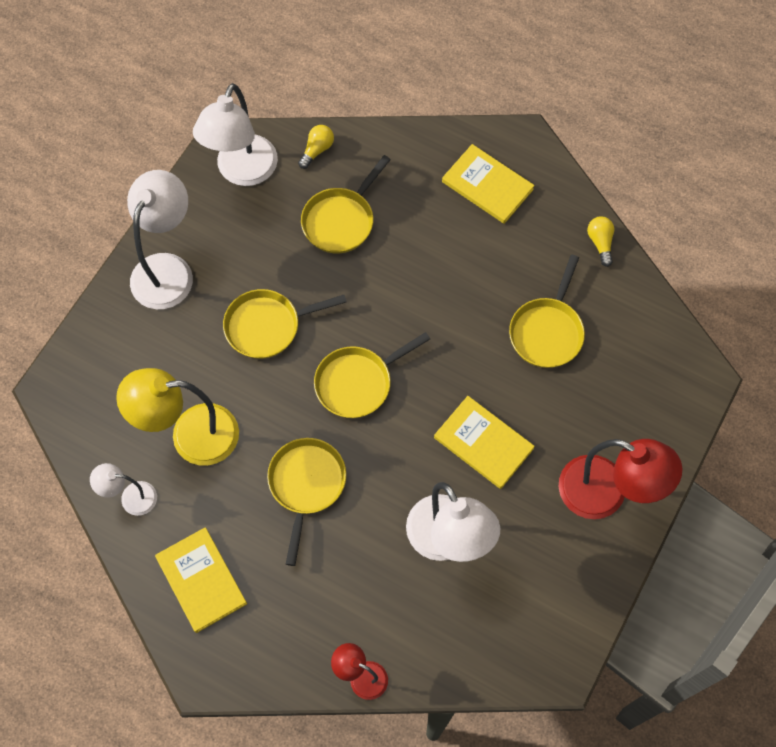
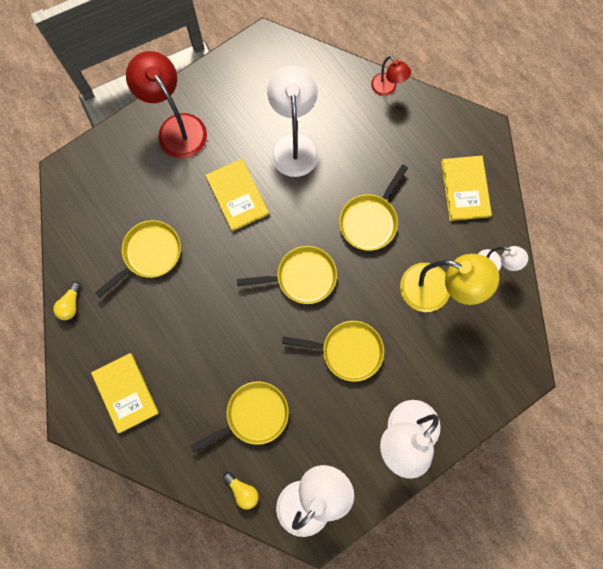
camera: 155 degrees left, 10 degrees up
(317, 150) = (242, 491): yellow light bulb -> yellow light bulb turned 105 degrees counterclockwise

